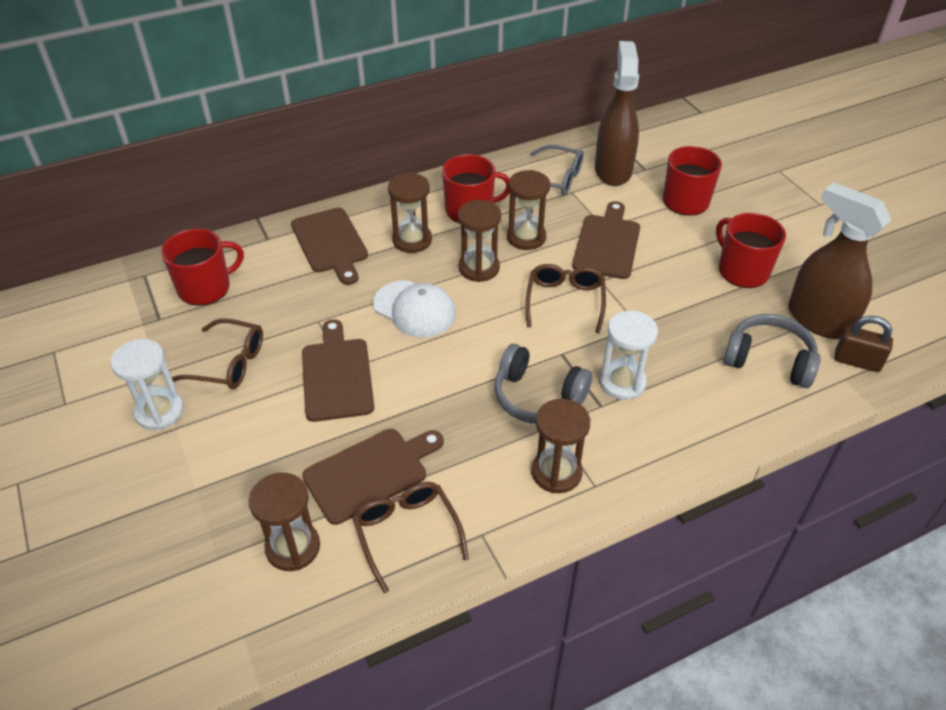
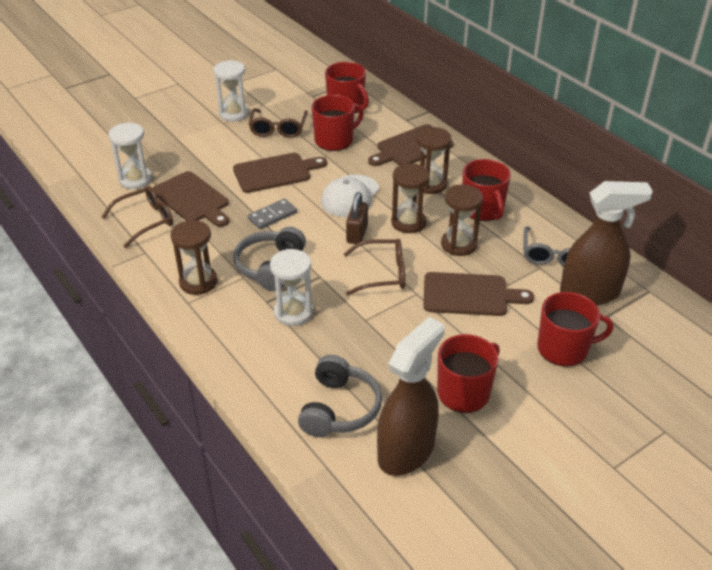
camera: 80 degrees right, 5 degrees down
(284, 309) = (335, 140): none -> red mug
(293, 547) = (135, 179): brown hourglass -> white hourglass
(434, 386) = (272, 216): none -> grey domino
(857, 361) = (352, 478): brown padlock -> brown padlock (357, 234)

